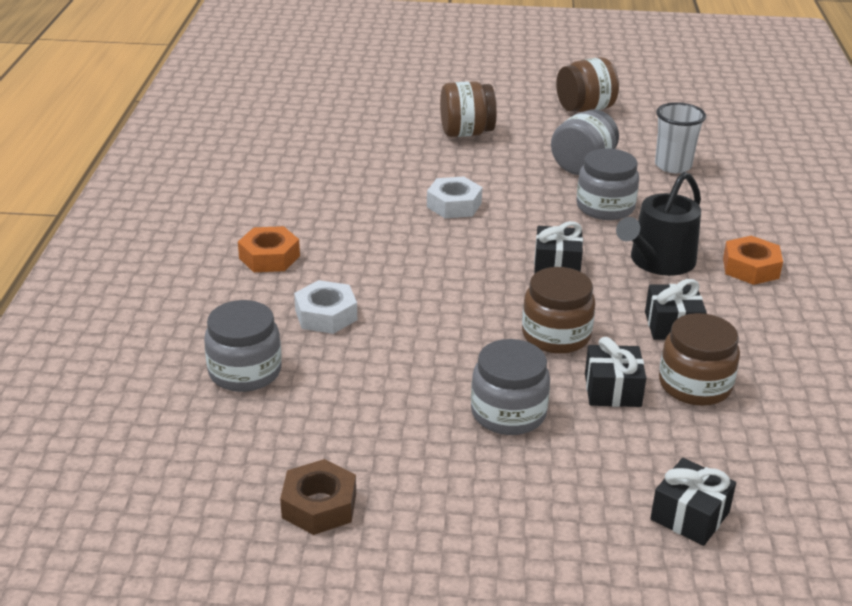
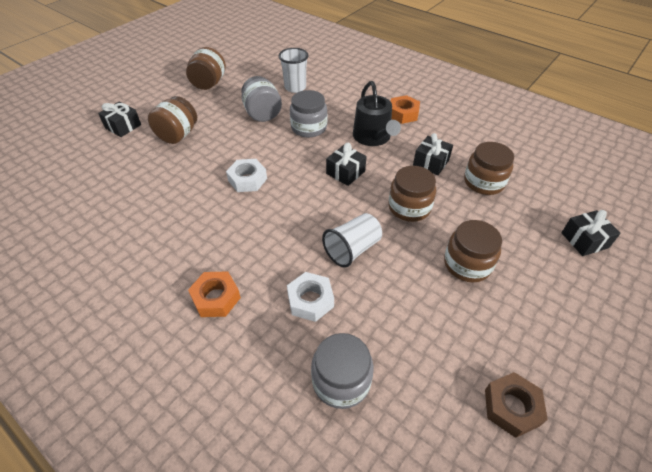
camera: 55 degrees left, 15 degrees up
(431, 316) = (352, 249): none -> white cup
(508, 413) = (467, 264): grey jar -> brown jar
(612, 390) = (470, 212): black gift -> black gift (123, 126)

